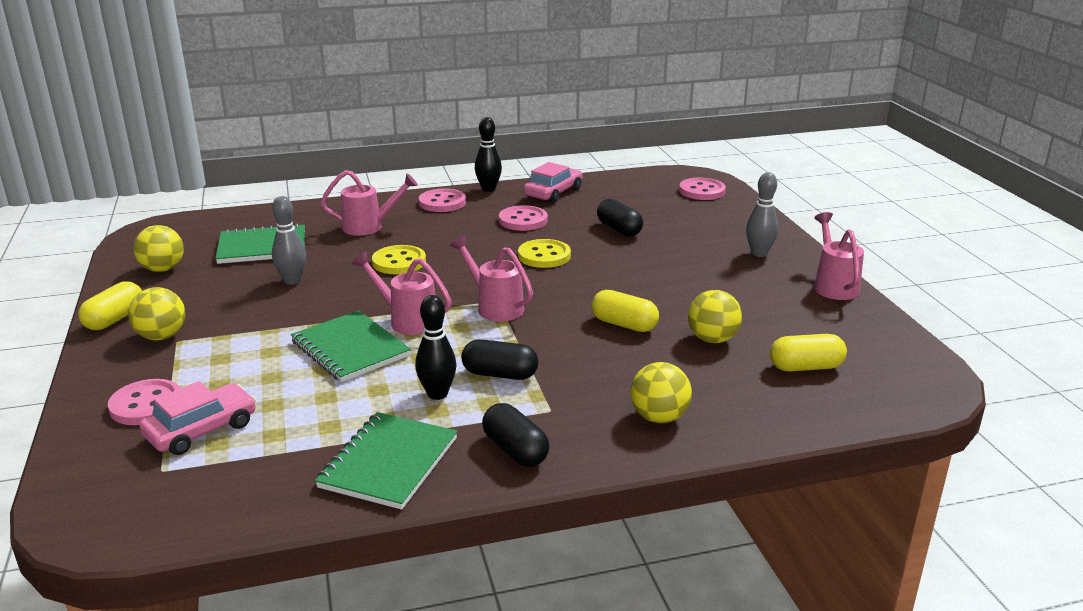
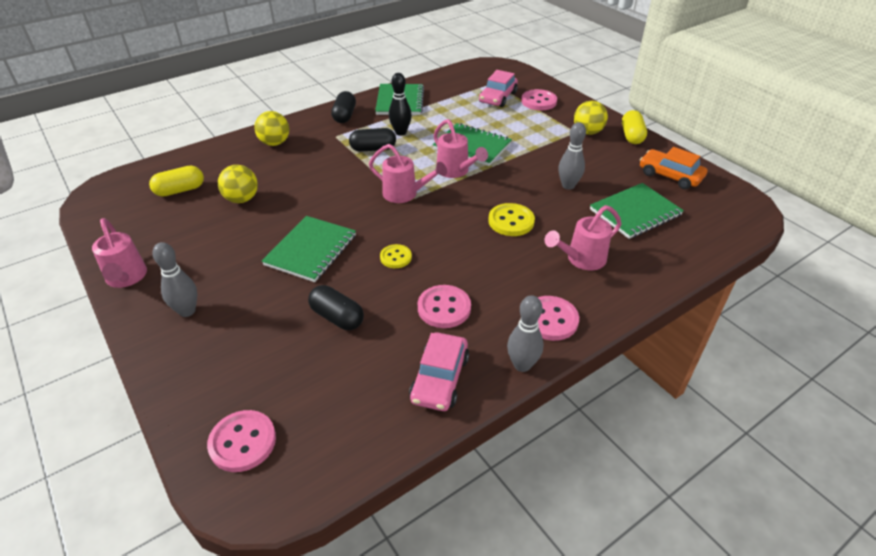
camera: 160 degrees right, 15 degrees up
(163, 269) = (670, 176): yellow ball -> orange car
(407, 320) = (456, 171): pink watering can -> pink watering can turned 45 degrees clockwise
(488, 189) = (522, 365): black bowling pin -> grey bowling pin
(515, 450) = (344, 116): black capsule -> black capsule turned 60 degrees clockwise
(544, 256) = (395, 257): yellow button -> yellow button, size x0.65
(624, 324) = (306, 198): yellow capsule -> none
(631, 275) = (311, 250): none -> green notebook

